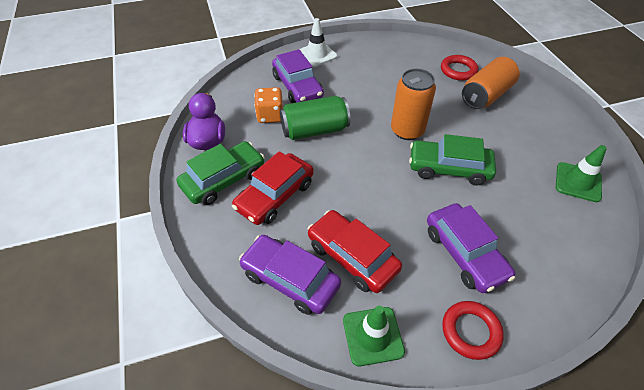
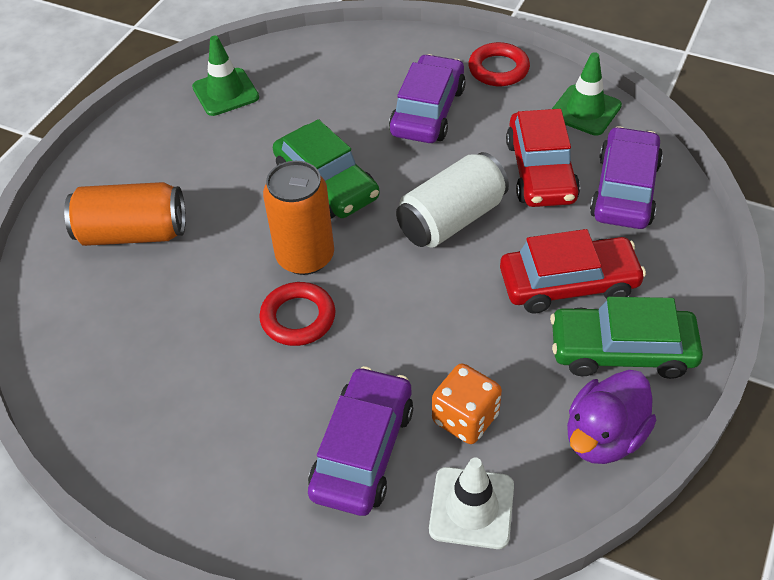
camera: 135 degrees left, 0 degrees up
(290, 279) = (625, 190): purple car -> purple car turned 150 degrees counterclockwise
(314, 130) = (425, 343): green can -> none
(317, 54) = (245, 508): white traffic cone -> white traffic cone (471, 508)
(367, 191) = (451, 219): none -> white can
(458, 70) = (95, 295): red ring -> red ring (298, 318)

